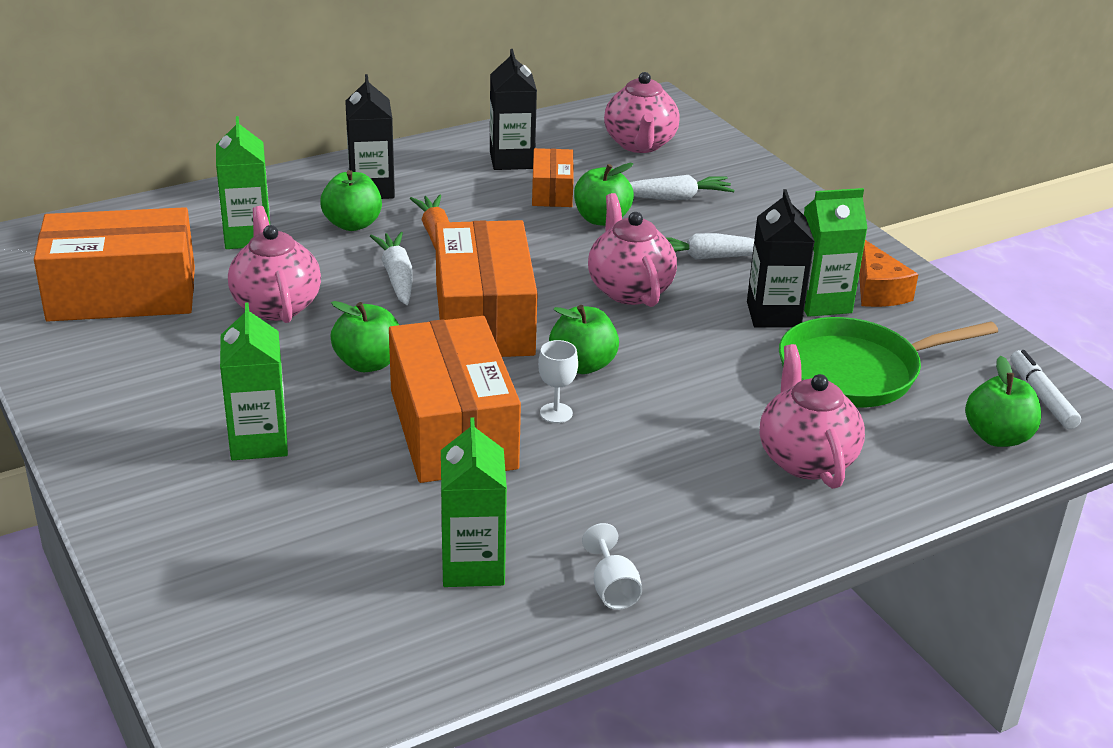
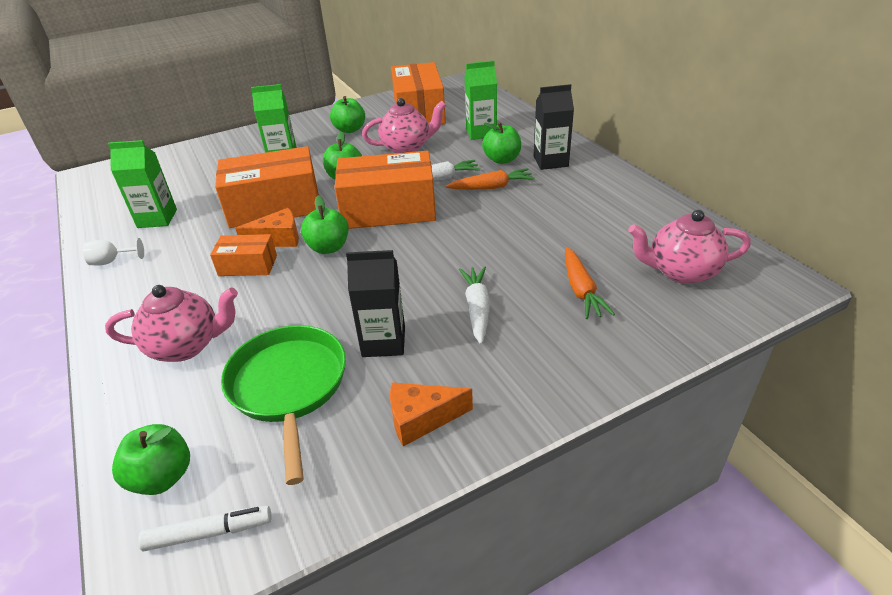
camera: 95 degrees right, 5 degrees up
(511, 160) = (618, 209): black carton -> none
(552, 191) = (571, 229): orange box -> orange box (248, 265)
(556, 413) = (278, 239): white goblet -> orange cheese
(601, 219) = (531, 252): green apple -> green apple (350, 129)
(629, 290) = (423, 266): pink teapot -> none
(673, 198) = (581, 290): white carrot -> orange carrot
(822, 302) = (402, 374): green carton -> none

